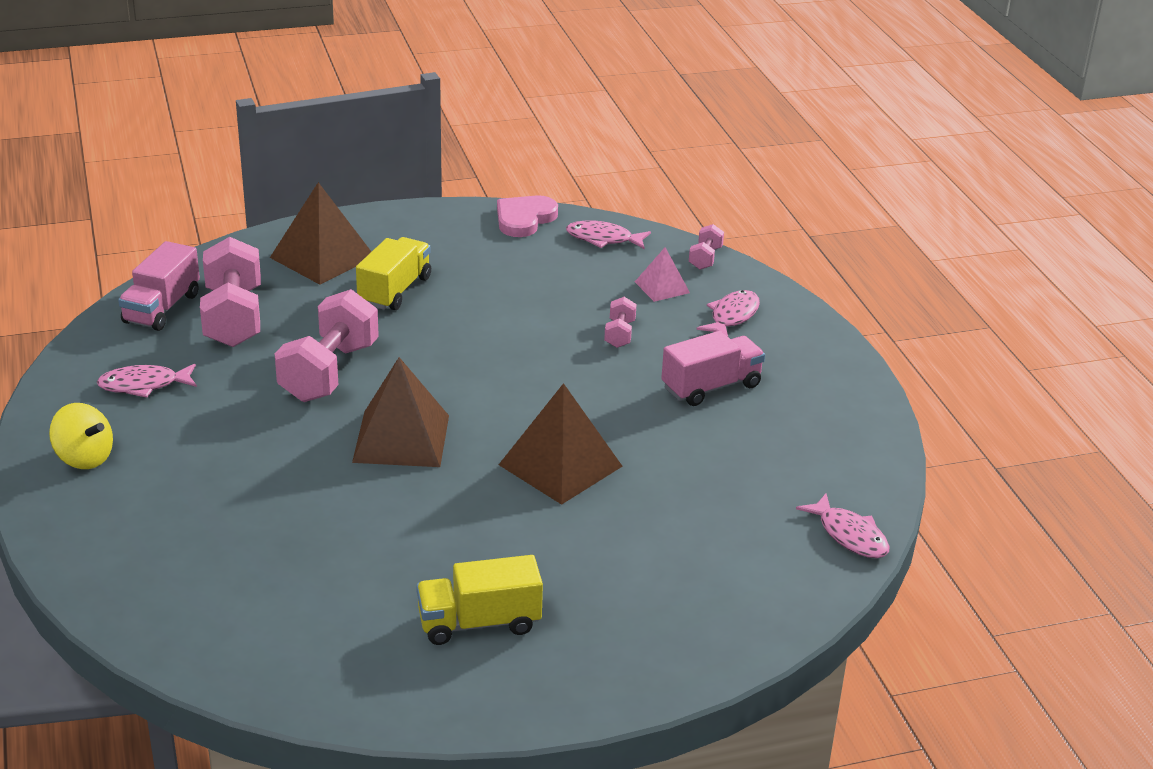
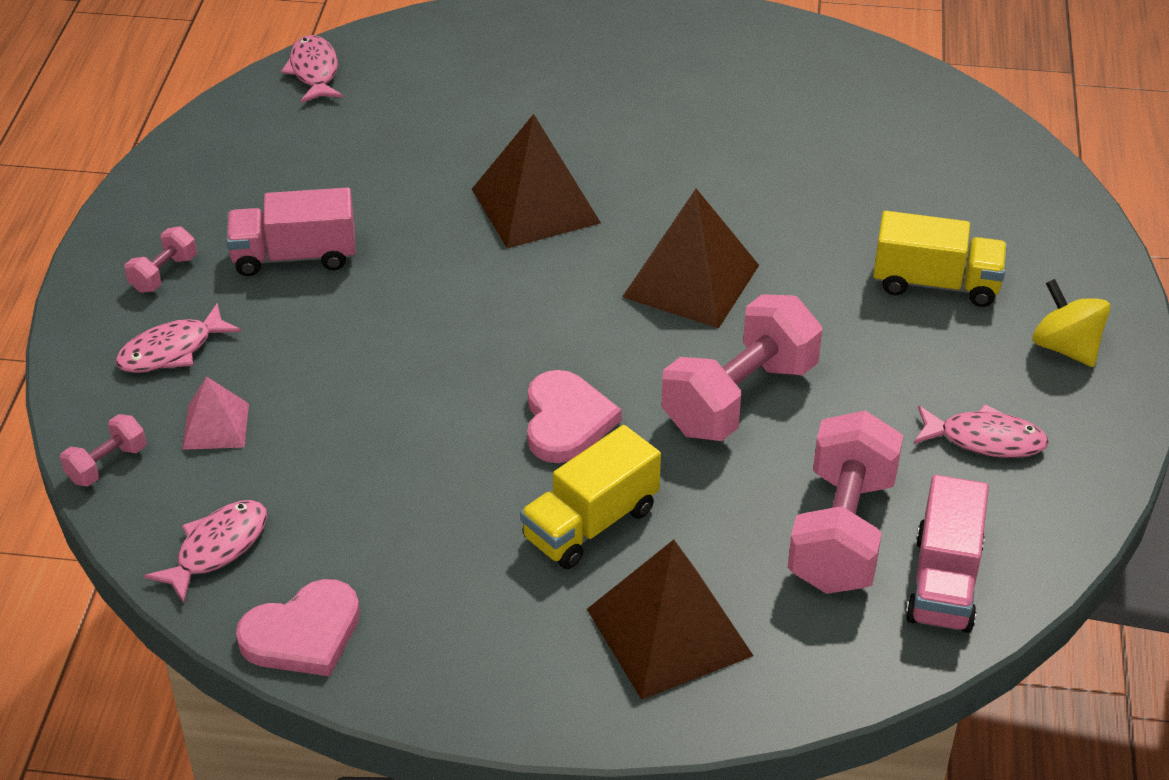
camera: 155 degrees left, 10 degrees up
(162, 308) = (943, 582): pink truck -> pink truck turned 150 degrees clockwise
(442, 335) = (566, 421): none -> pink heart
(479, 623) = (705, 81): yellow truck -> yellow truck (935, 283)
(603, 239) = (217, 548): pink fish -> pink fish turned 90 degrees counterclockwise
(619, 334) = (337, 360): pink dumbbell -> pink dumbbell (163, 274)

